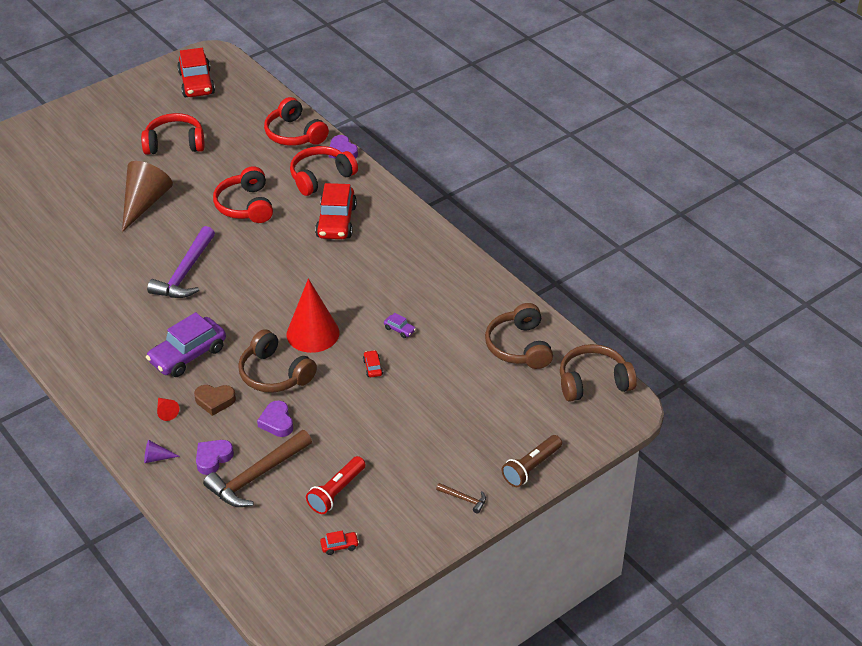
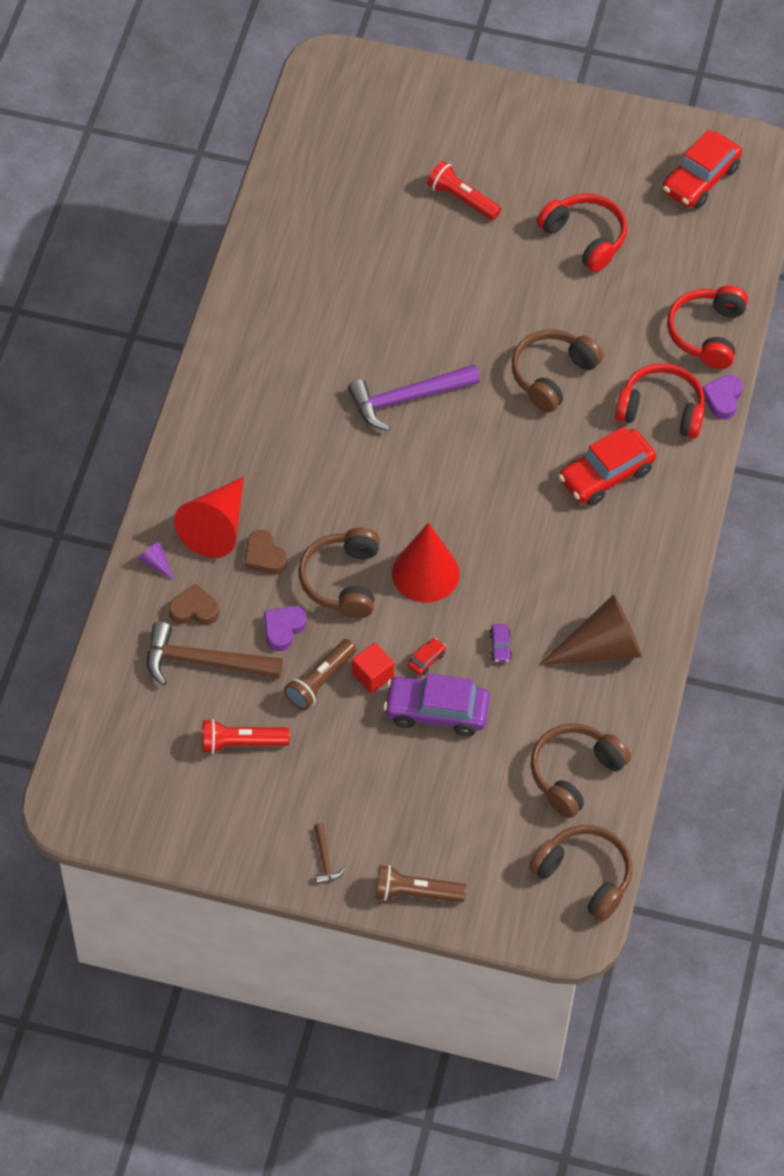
camera: 50 degrees right, 15 degrees up
(84, 175) = (462, 199): none -> red flashlight
(144, 203) = (471, 284): brown cone -> brown cone (601, 648)
(166, 412) = (216, 527): red cone -> red cone, size x2.43
(188, 355) = (301, 488): purple car -> purple car (436, 711)
(213, 458) = (194, 610): purple heart -> brown heart
(246, 206) = (552, 375): red headphones -> brown headphones
(333, 426) = (320, 681): none -> brown flashlight
(339, 546) = (181, 791): red car -> none
(356, 398) = (372, 675): none -> red cube

